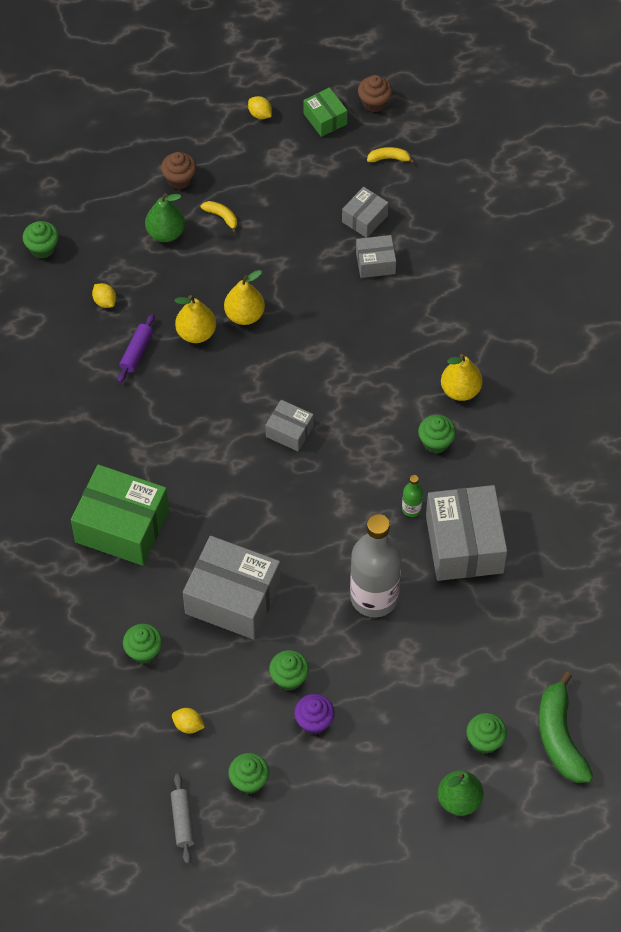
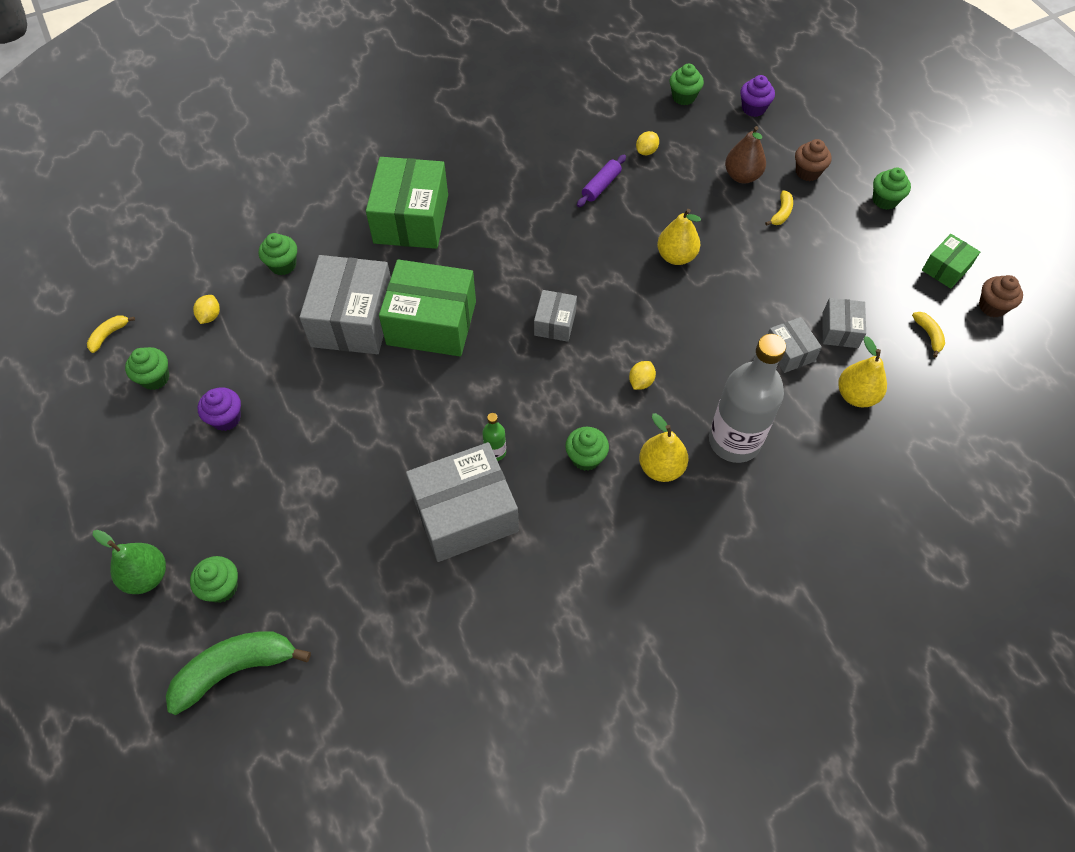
camera: 75 degrees right, 0 degrees up
(81, 195) = (753, 108): none -> purple cupcake
(136, 352) = (601, 186): purple rolling pin -> purple rolling pin turned 60 degrees counterclockwise
(165, 233) = (742, 176): green pear -> brown pear
(183, 821) = (109, 335): grey rolling pin -> yellow banana
(196, 333) = (640, 224): yellow pear -> yellow pear (856, 395)
(257, 532) = (431, 323): none -> green box
(260, 114) = (919, 215): yellow lemon -> yellow lemon (641, 382)
(289, 678) = (272, 386): green cupcake -> green cupcake (885, 200)
(364, 218) = (840, 330): grey box -> grey box turned 75 degrees clockwise
(374, 597) = (380, 440): grey bottle -> grey bottle (734, 441)

